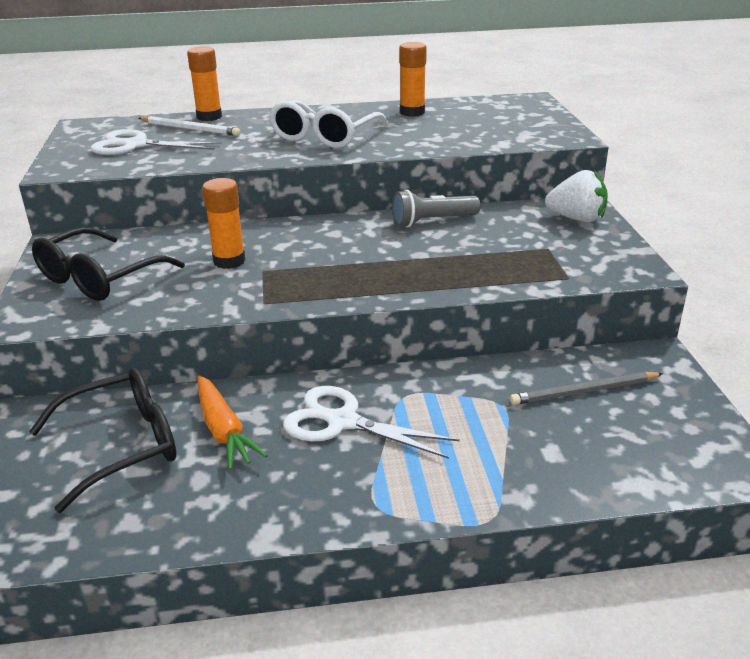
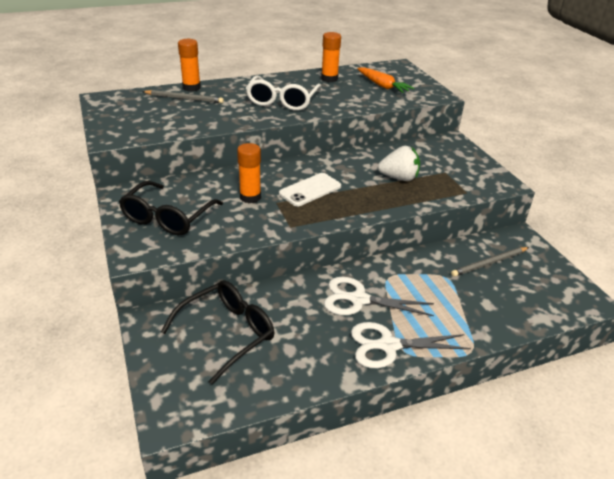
camera: 15 degrees left, 5 degrees up
(136, 145) = (154, 114): white scissors -> white scissors (388, 345)
(190, 129) = (184, 98): white pencil -> grey pencil
(224, 430) = (288, 314): orange carrot -> orange carrot (382, 86)
(322, 258) = (310, 190): none -> white phone
(432, 221) = (366, 157): grey flashlight -> none
(576, 219) = (452, 149): white strawberry -> white strawberry (399, 178)

